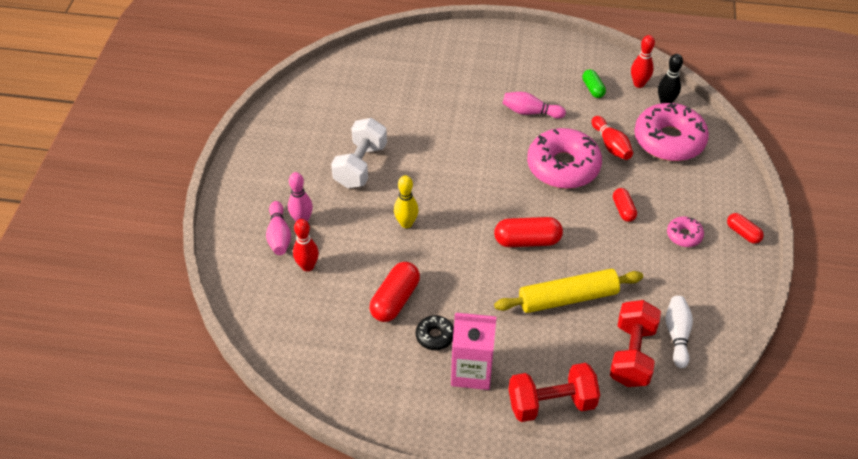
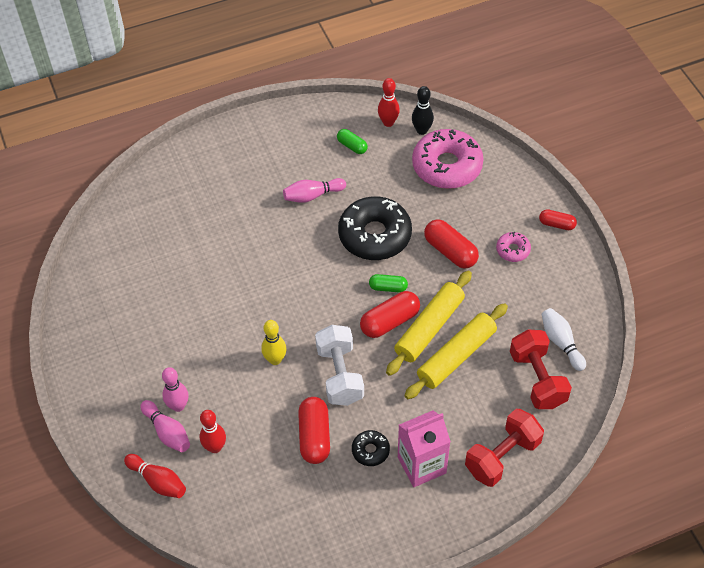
camera: 30 degrees left, 5 degrees up
(360, 165) = (194, 324): white dumbbell -> white dumbbell (340, 375)
(545, 213) = (388, 287): none -> green capsule
(559, 263) = (429, 328): none -> yellow rolling pin
(563, 166) = (375, 235): pink donut -> black donut
(611, 145) = (402, 194): red bowling pin -> red bowling pin (158, 481)
(623, 210) = (450, 251): red capsule -> red capsule, size x1.68

